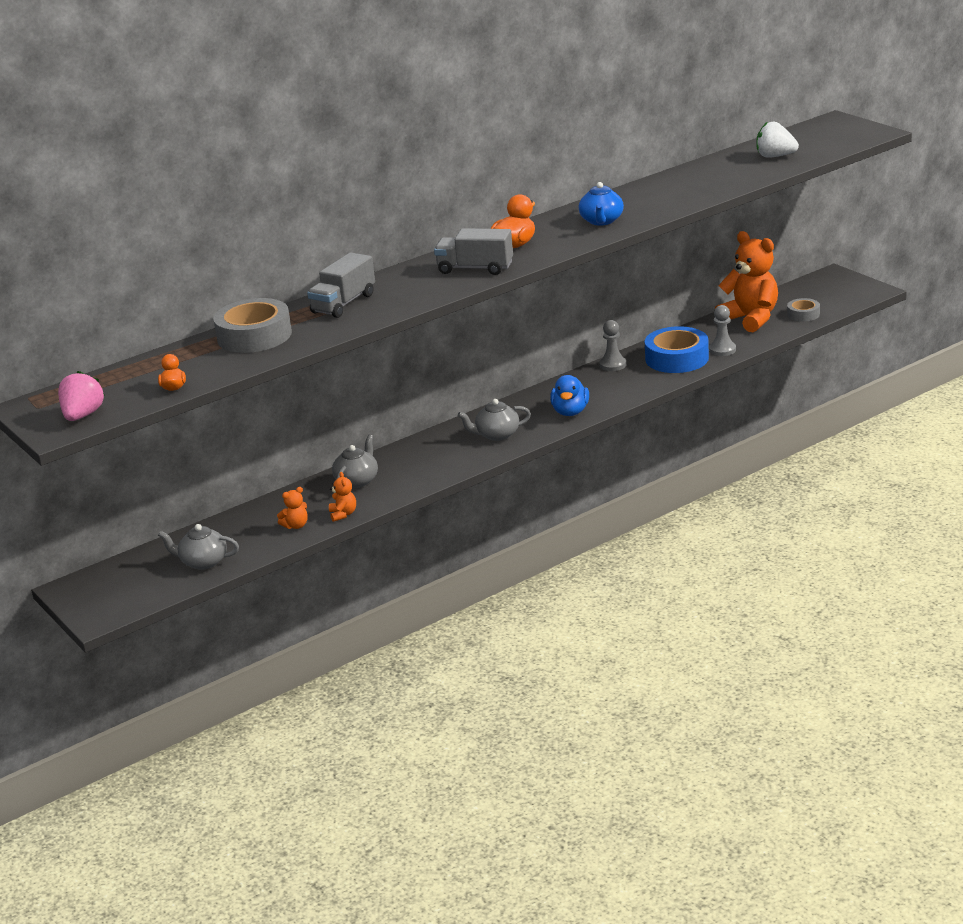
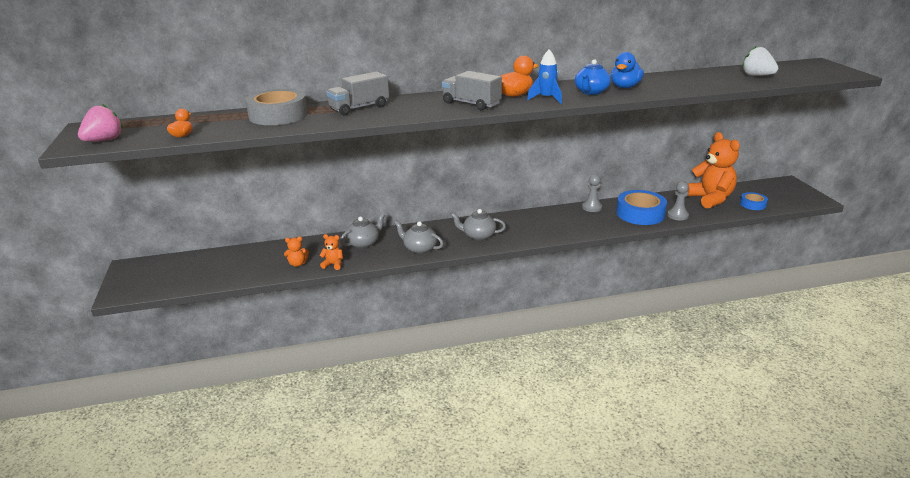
camera: 20 degrees right, 0 degrees up
(203, 562) = (219, 272): grey teapot -> grey teapot (419, 248)
(343, 514) = (333, 264): orange teddy bear -> orange teddy bear turned 90 degrees counterclockwise
(557, 242) = (546, 99): none -> blue rocket
(570, 412) = (540, 232): blue duck -> blue duck (625, 87)
(803, 314) = (752, 204): grey tape -> blue tape

